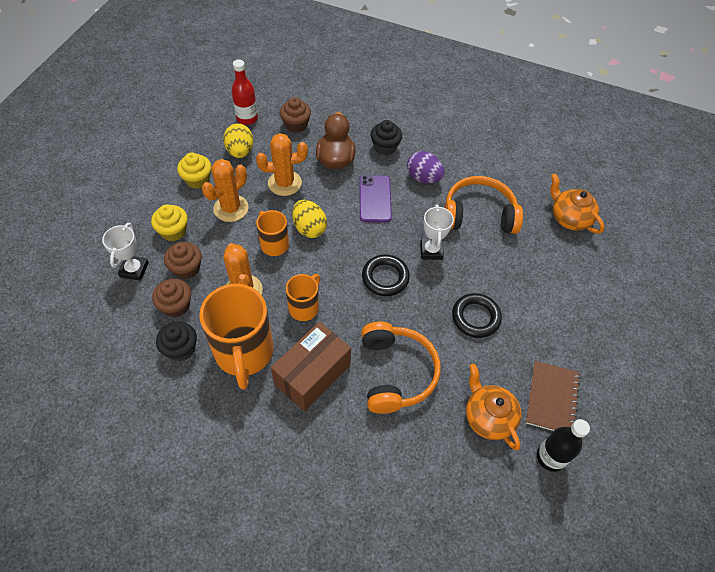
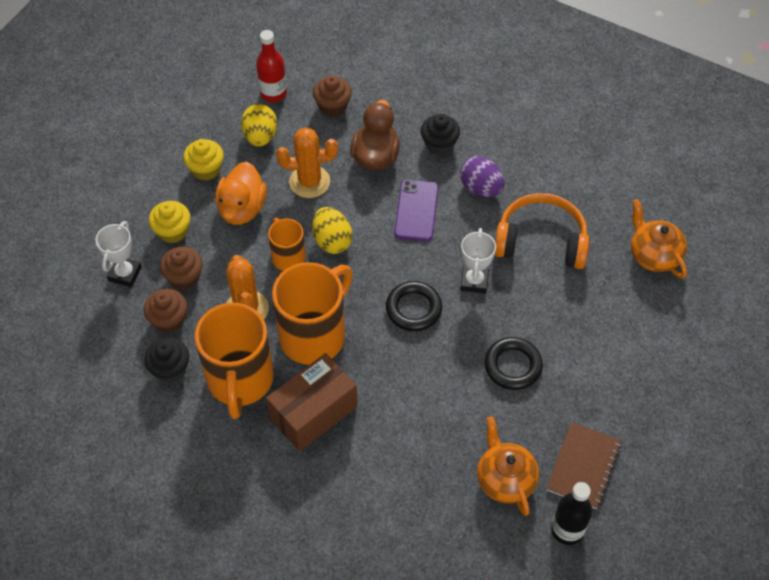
camera: 10 degrees right, 0 degrees up
(231, 208) = (242, 208): orange cactus -> orange duck
(304, 307) = (314, 335): orange mug -> orange mug, size x1.86
(395, 372) = (408, 419): orange headphones -> none

